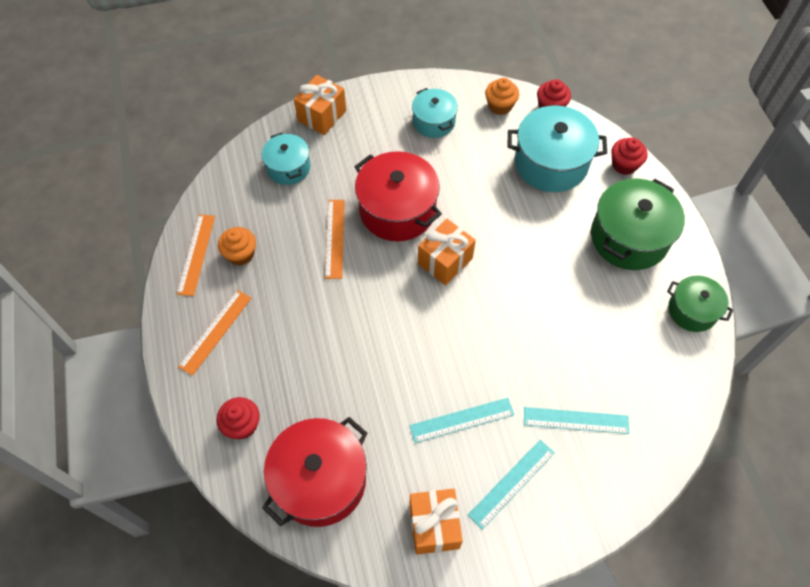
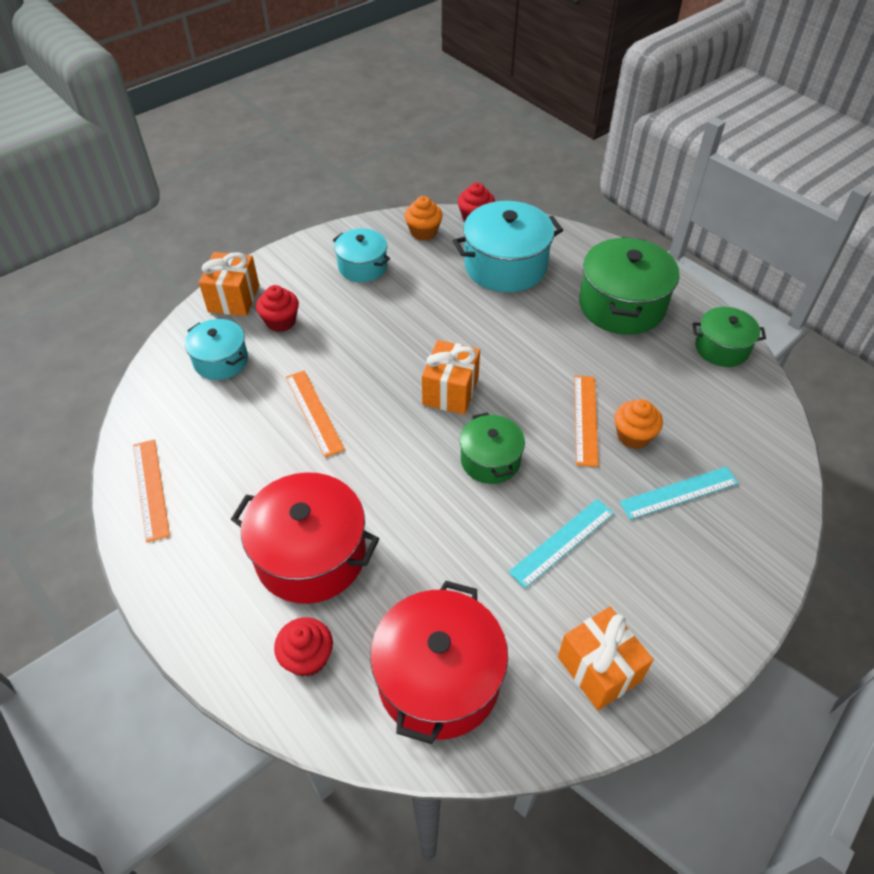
camera: 25 degrees left, 10 degrees down
(215, 331) = (219, 565): orange ruler -> orange ruler (586, 419)
(240, 254) = (208, 468): orange cupcake -> orange cupcake (633, 436)
(397, 210) = (370, 360): red pot -> red pot (311, 555)
(444, 331) = (490, 460): none -> green pot
(511, 483) = (654, 584): turquoise ruler -> none
(624, 165) = (577, 245): red cupcake -> red cupcake (281, 321)

